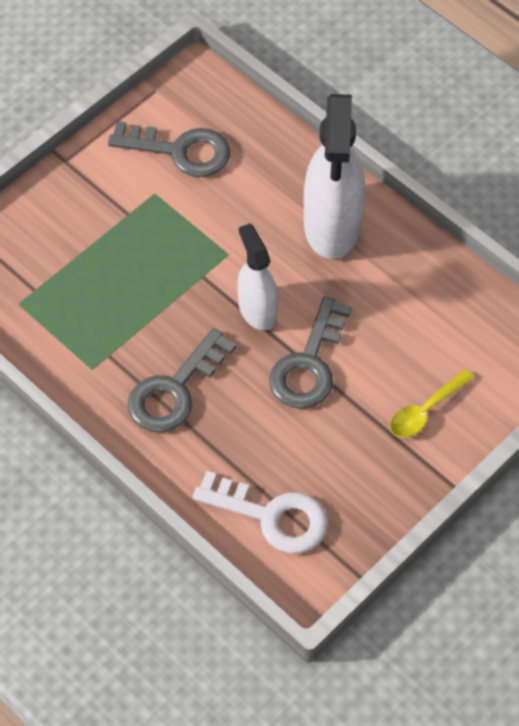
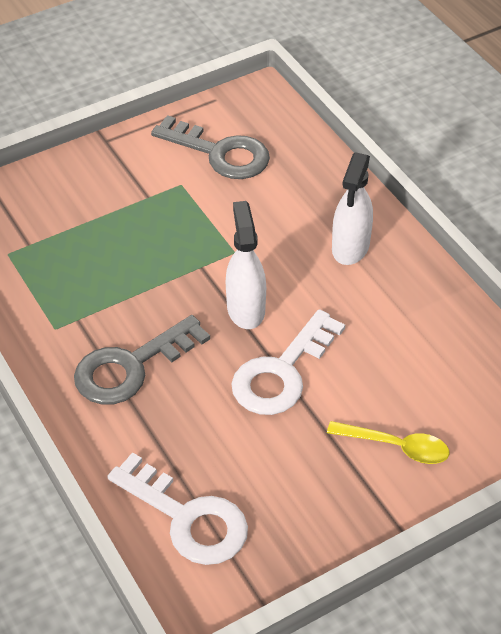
camera: 15 degrees right, 10 degrees down
(309, 365) = (281, 373): grey key -> white key
(332, 225) = (350, 247): white spray bottle -> white spray bottle, size x0.59
(426, 410) = (396, 446): yellow spoon -> yellow spoon turned 135 degrees counterclockwise

